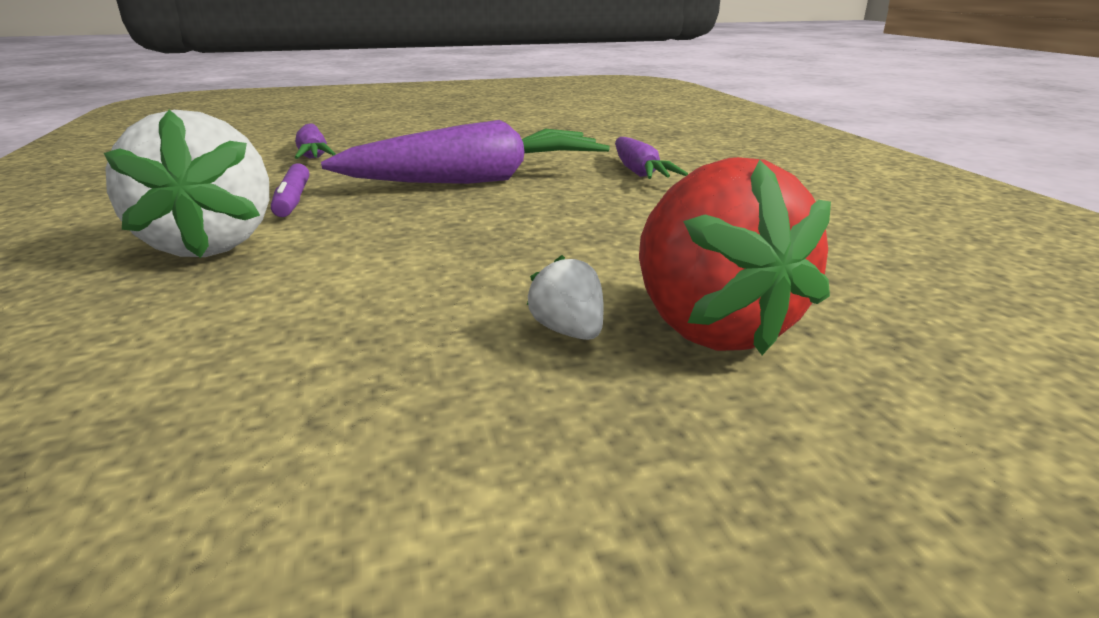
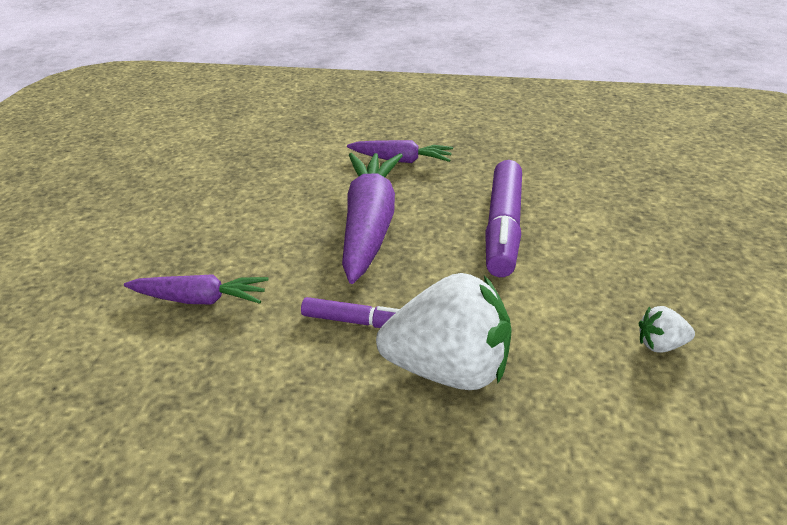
camera: 65 degrees left, 10 degrees up
(532, 235) = (502, 227): none -> purple marker
(568, 331) = (639, 246): white strawberry -> white strawberry (660, 345)
(710, 327) = (643, 209): red strawberry -> none

